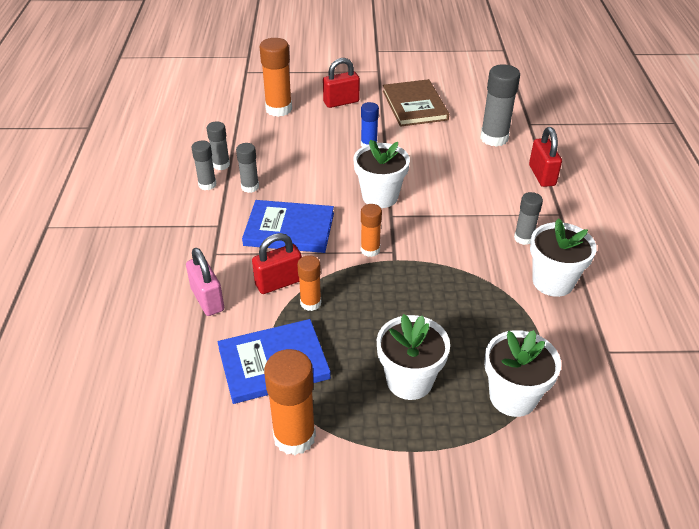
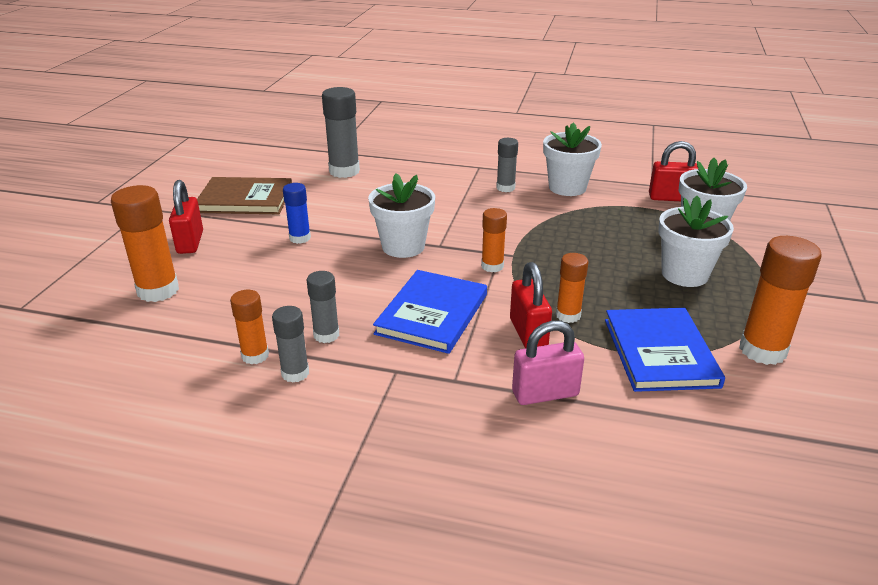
camera: 75 degrees left, 10 degrees down
(221, 165) = (255, 356): grey glue stick -> orange glue stick
(542, 175) = (419, 162): red padlock -> red padlock (670, 198)

